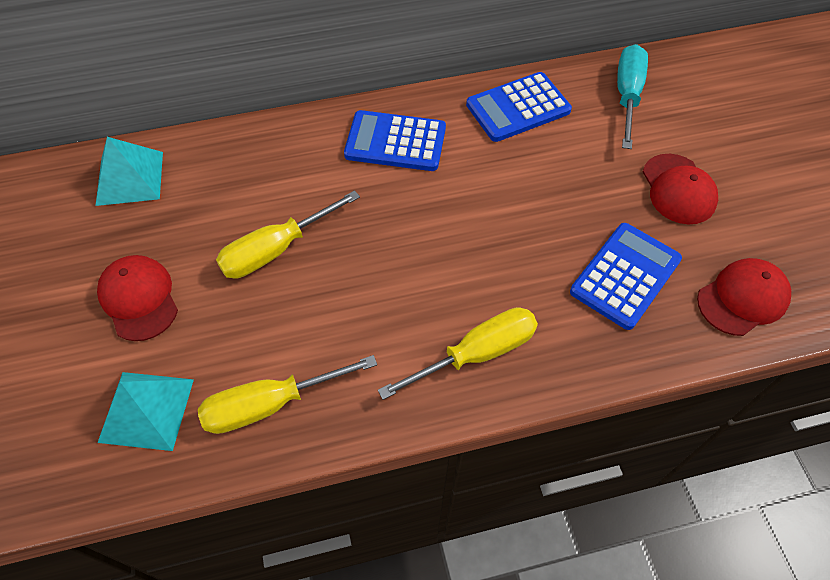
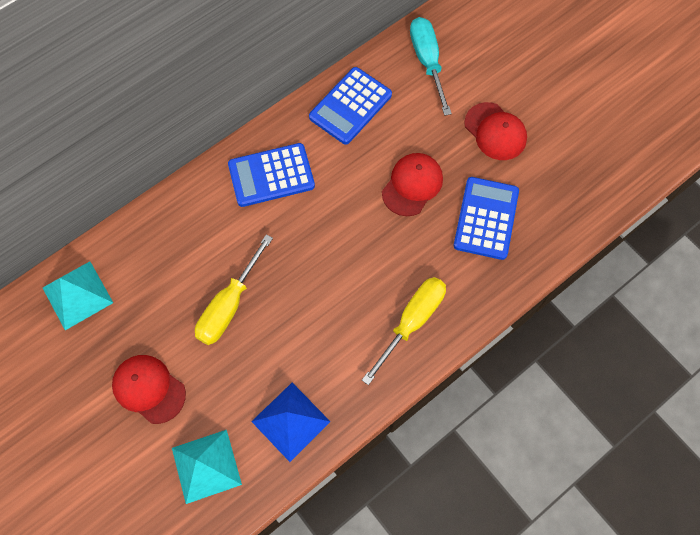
camera: 25 degrees left, 10 degrees up
(271, 404) = (291, 421): yellow screwdriver -> blue pyramid
(742, 298) = (568, 202): red cap -> red cap (412, 185)

